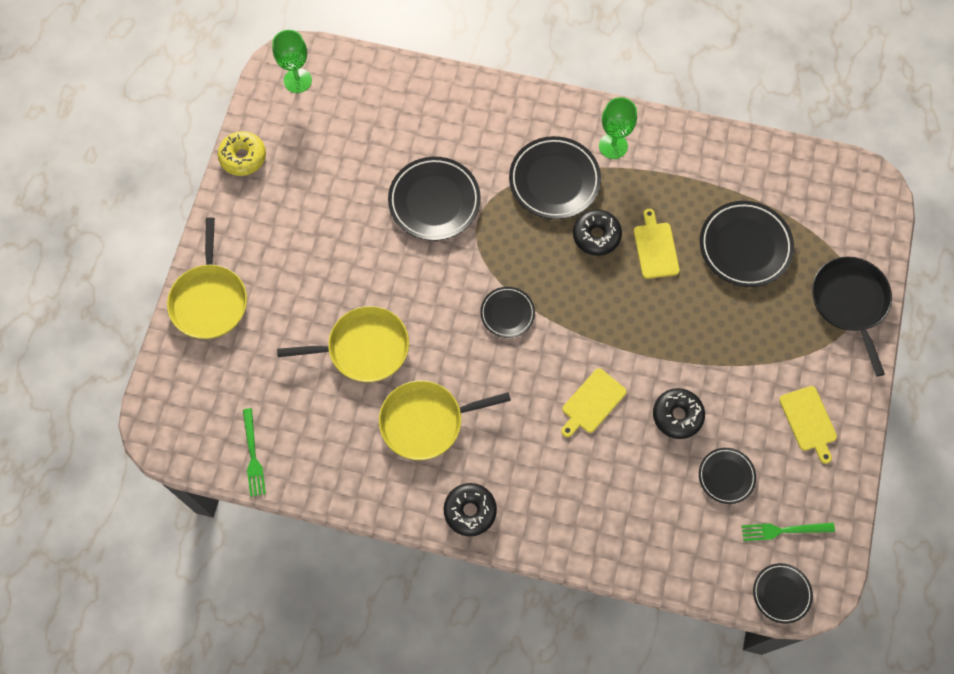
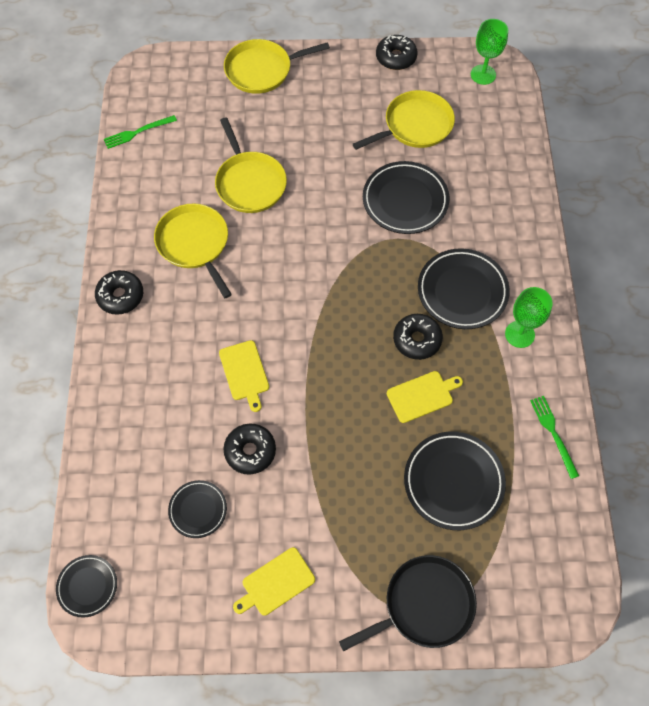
camera: 75 degrees right, 5 degrees down
(243, 157) = (396, 57): yellow donut -> black donut
(342, 165) = (415, 126): none -> yellow pan
(507, 313) = (313, 283): black plate -> none
(592, 403) = (244, 372): yellow cutting board -> yellow cutting board turned 135 degrees counterclockwise
(784, 530) = (153, 577): green fork -> green fork (553, 433)

